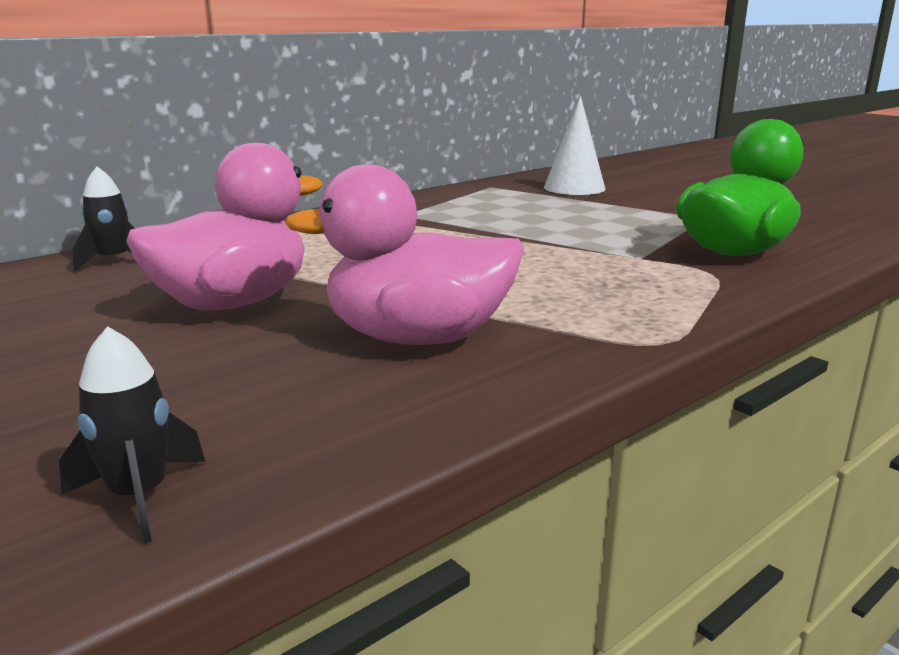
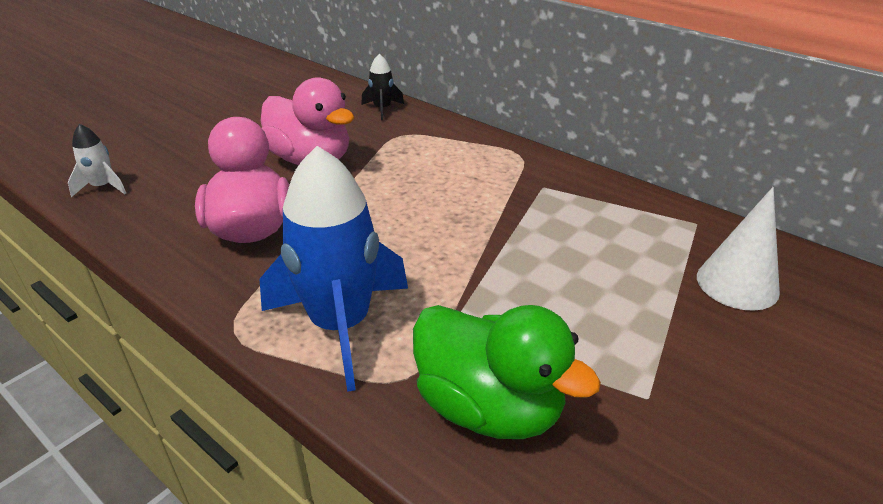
camera: 80 degrees right, 15 degrees up
(139, 496) = (103, 187): black rocket -> white rocket
(638, 293) = (340, 325): none -> blue rocket

